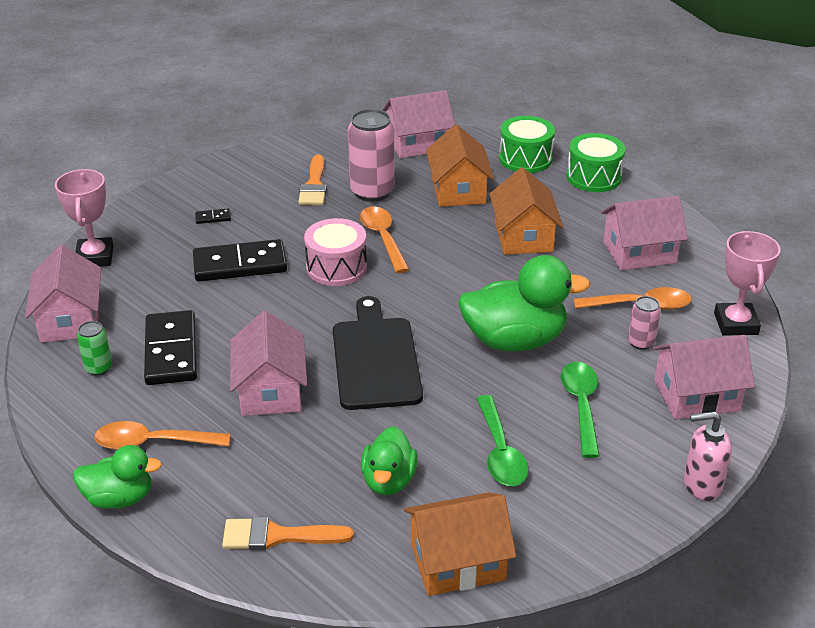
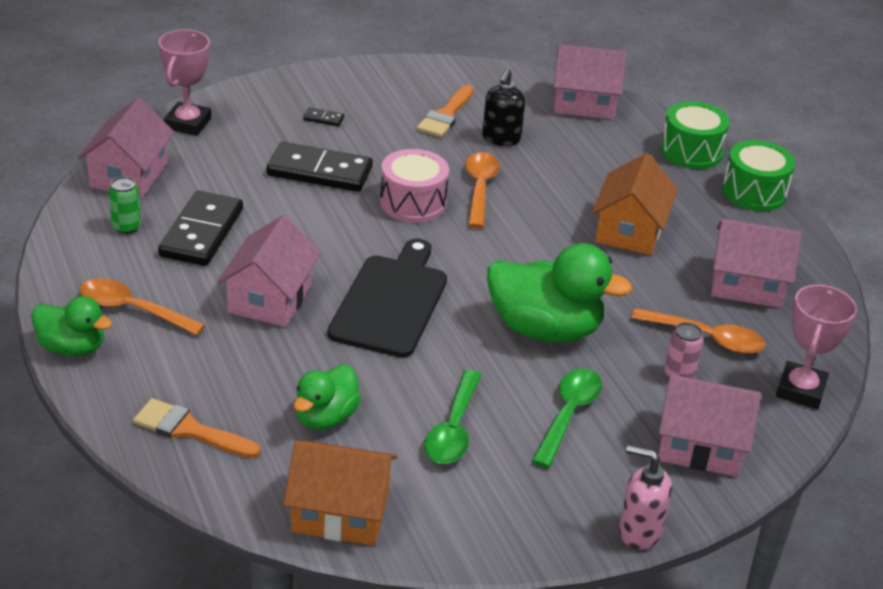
camera: 20 degrees right, 0 degrees up
(372, 191) = (501, 139): pink can -> black soap dispenser
(458, 190) = (593, 163): orange house -> none

